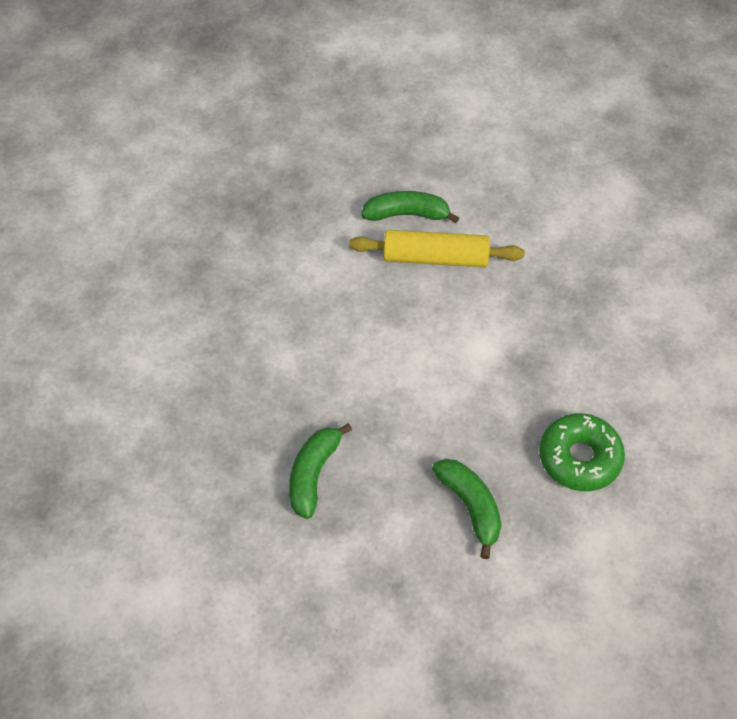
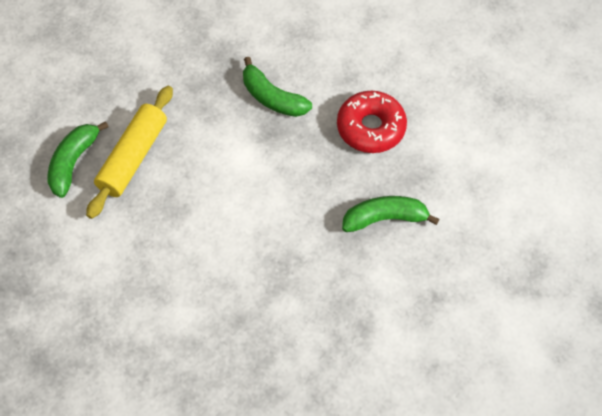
camera: 70 degrees left, 5 degrees up
(313, 474) = (310, 327): green banana -> green banana (272, 98)
(579, 458) = (371, 128): green donut -> red donut

